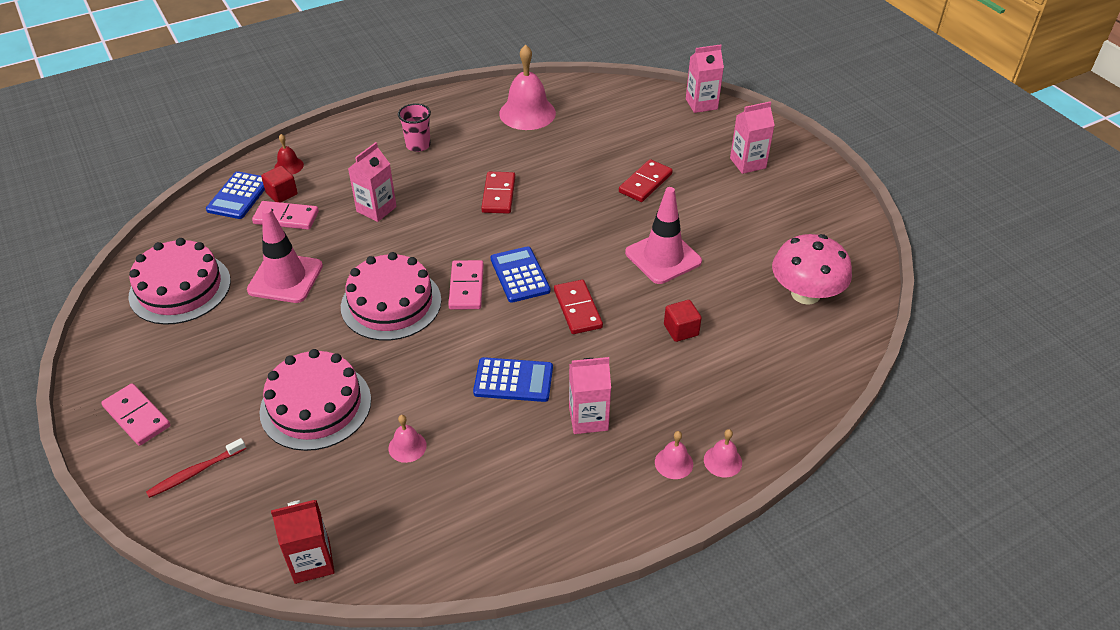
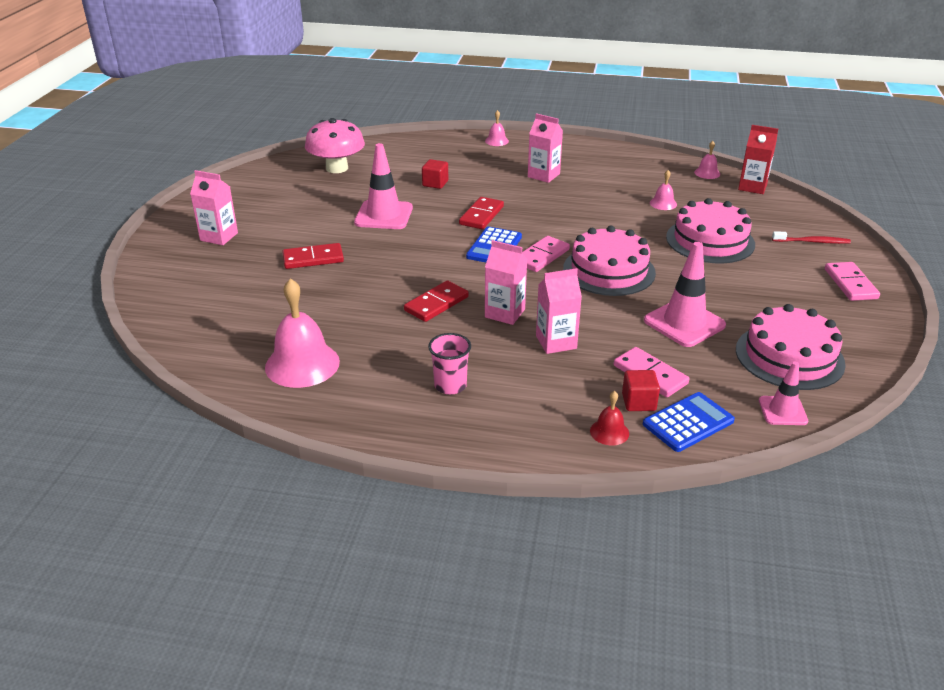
camera: 140 degrees left, 10 degrees down
(172, 236) = (782, 411): none -> pink traffic cone
(513, 380) = (567, 203): blue calculator -> none
(673, 463) = (521, 148): pink bell -> pink bell (707, 173)
(701, 104) = (151, 292): pink carton -> pink carton (505, 313)

